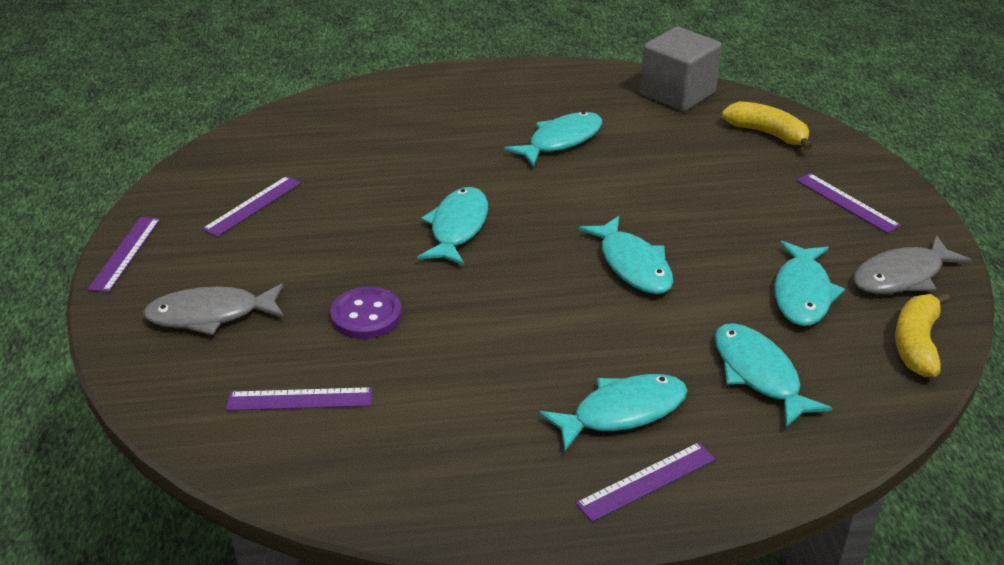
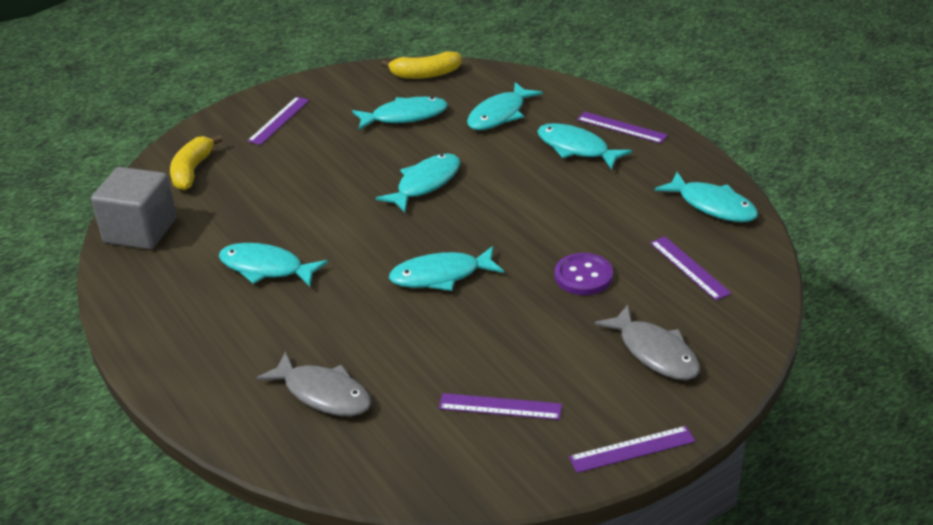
camera: 115 degrees left, 0 degrees up
(390, 481) = (712, 205): none -> turquoise fish
(902, 276) = (357, 88): grey fish -> grey fish (323, 394)

